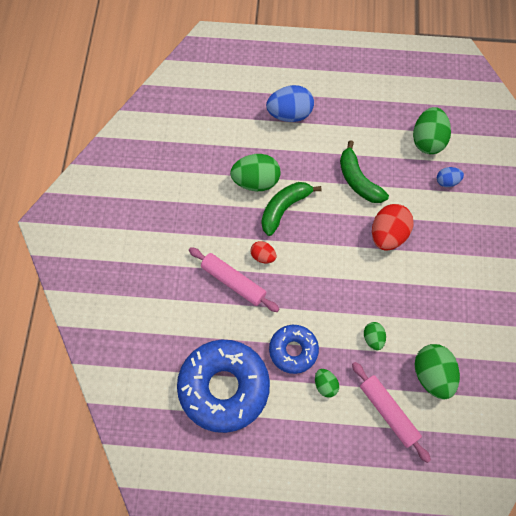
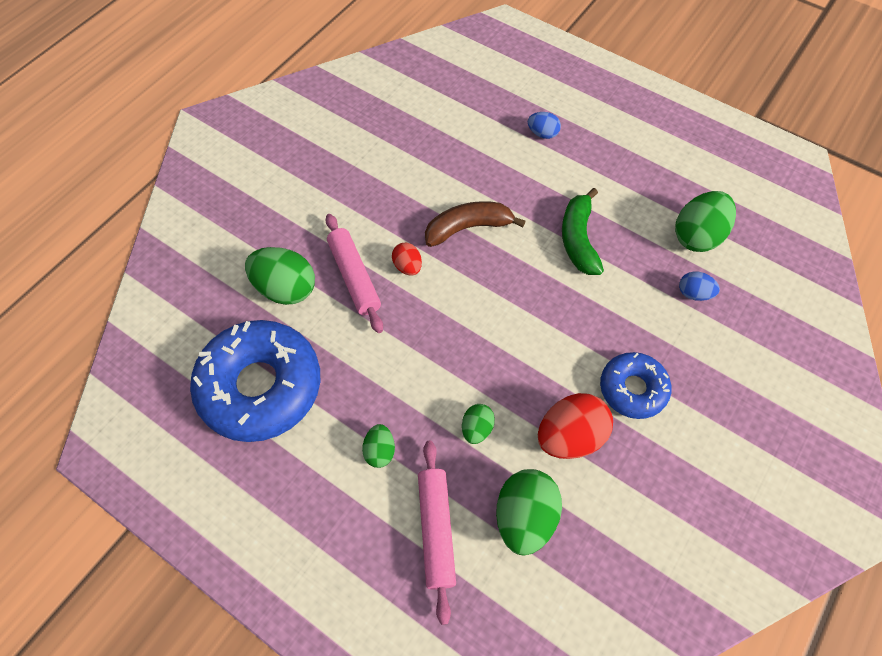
camera: 30 degrees right, 5 degrees down
(256, 181) = (455, 185): green egg -> green egg (285, 289)
(284, 208) = (468, 228): green banana -> brown banana
(289, 114) = (542, 134): blue egg -> blue egg, size x0.54
(293, 350) = (369, 389): blue donut -> blue donut (632, 389)
(388, 235) = (576, 318): red egg -> red egg (570, 436)

